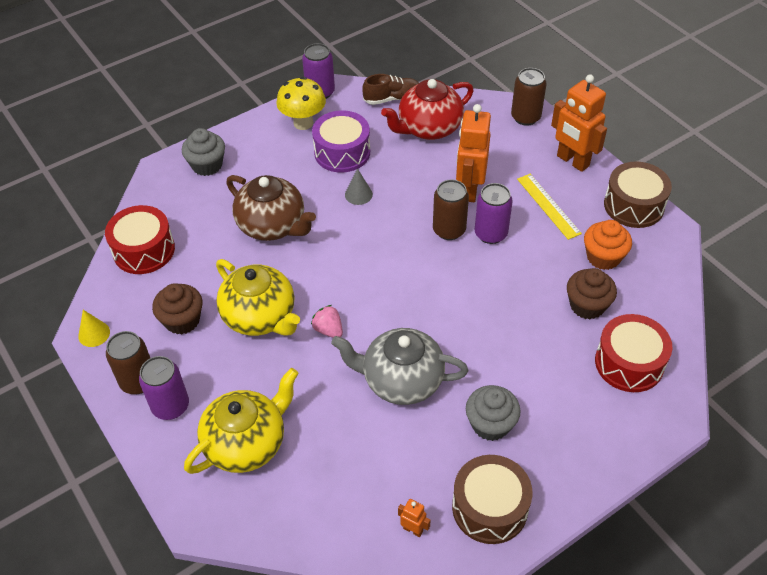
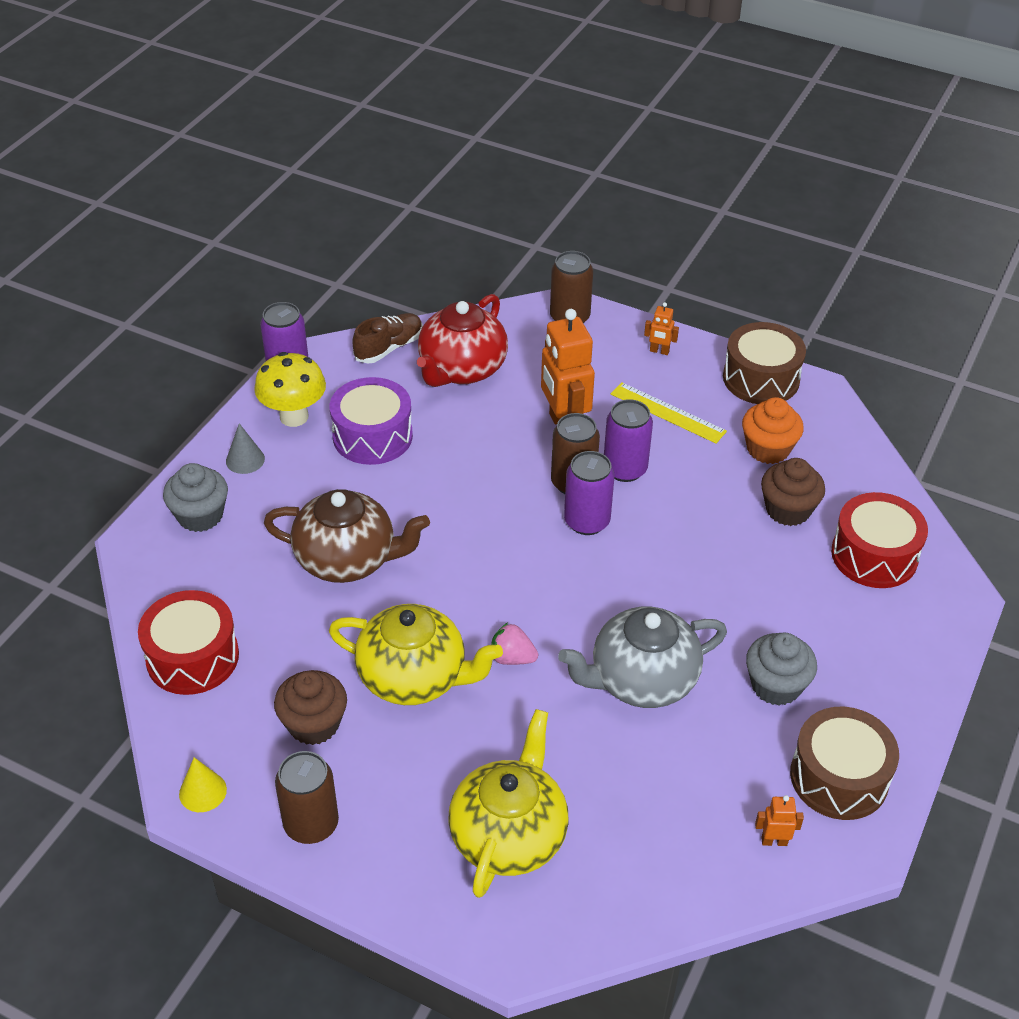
camera: 30 degrees left, 5 degrees down
(170, 406) = (378, 835): purple can -> purple can (586, 521)
(358, 194) = (431, 480): grey cone -> grey cone (245, 460)
(572, 161) = (659, 351): orange robot -> orange robot, size x0.44

